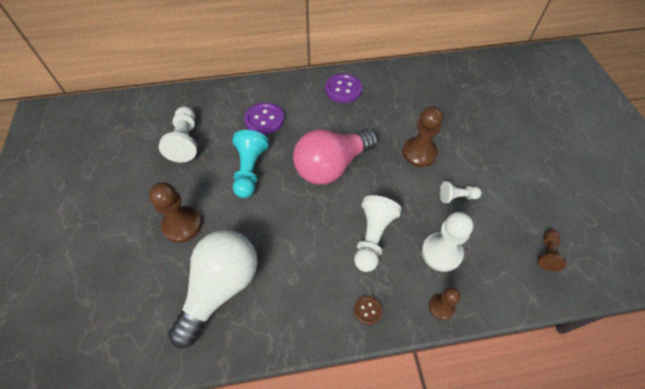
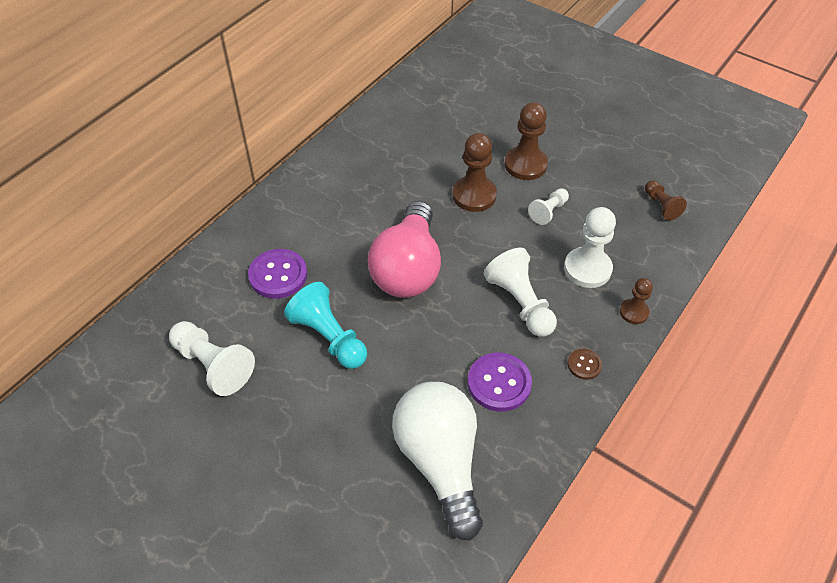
camera: 45 degrees left, 5 degrees down
(182, 225) = (325, 445): brown pawn -> brown pawn (525, 165)
(343, 89) = (326, 183): purple button -> purple button (499, 383)

